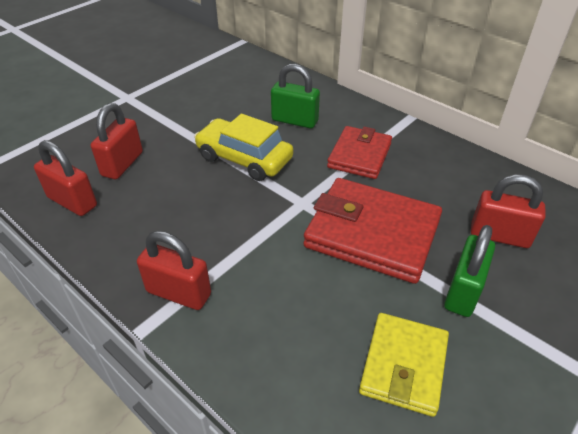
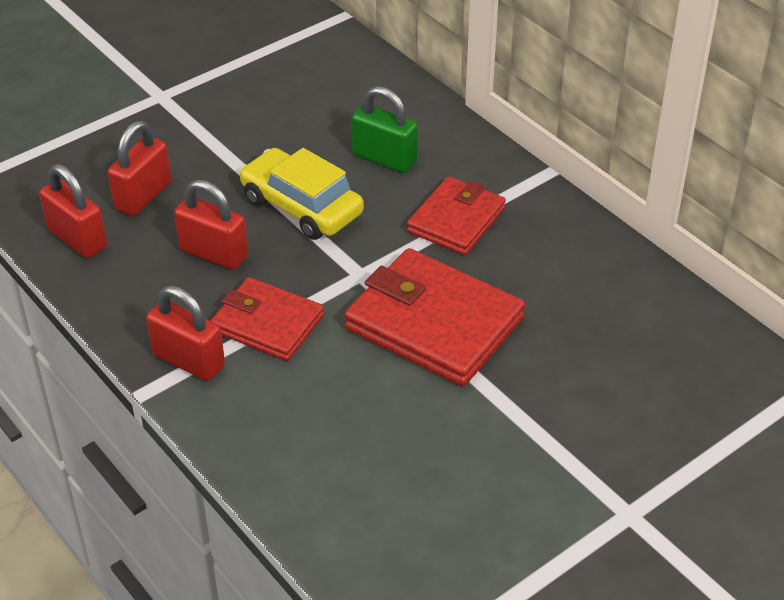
camera: 10 degrees right, 0 degrees up
(239, 251) = (267, 323): none -> red wallet
(403, 365) = (415, 466): yellow wallet -> none
(463, 291) = (516, 402): green padlock -> none
(499, 235) = (592, 346): red padlock -> red padlock (214, 253)

